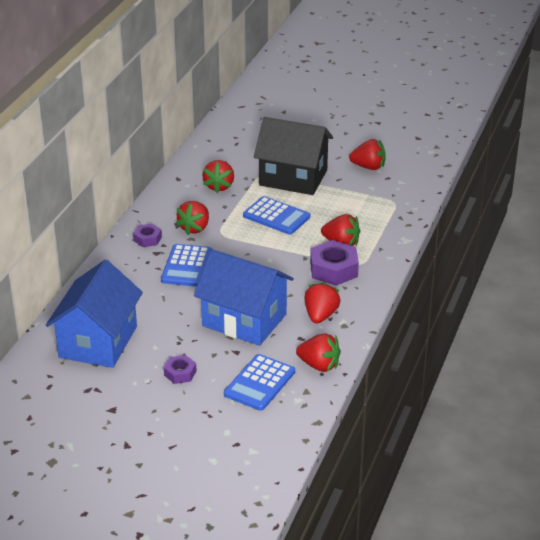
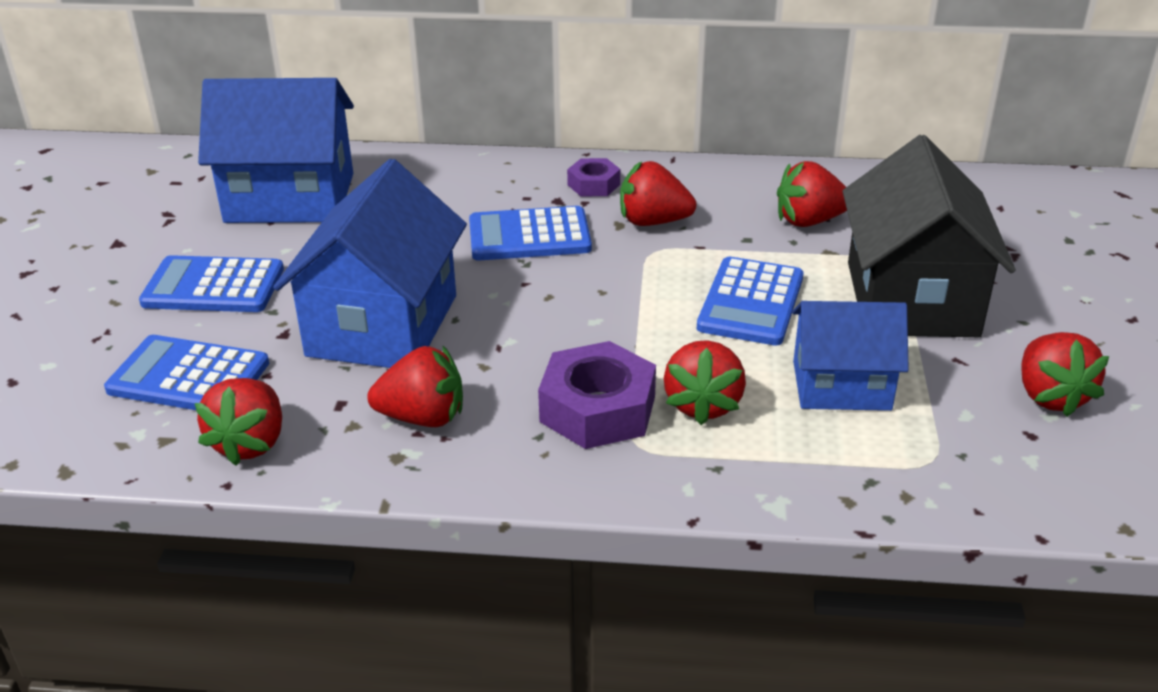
camera: 75 degrees right, 0 degrees up
(180, 373) = (213, 286): purple nut -> blue calculator
(343, 209) = (841, 385): none -> blue house

